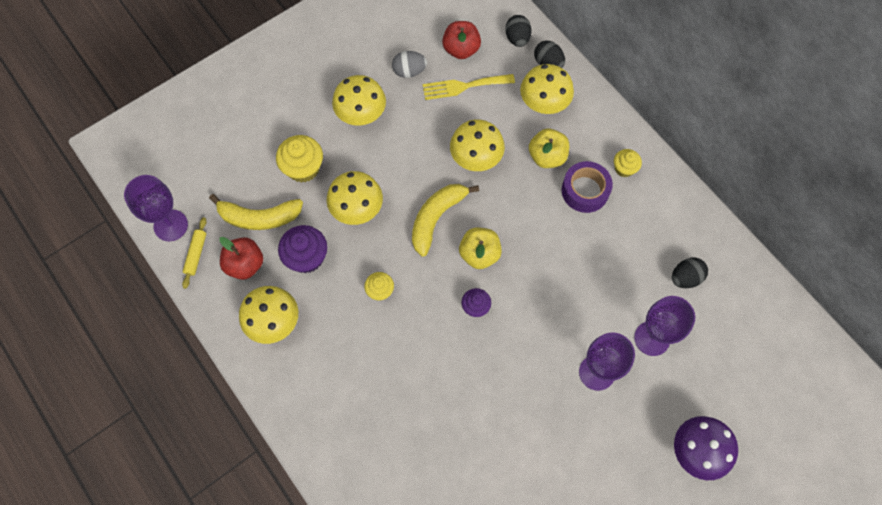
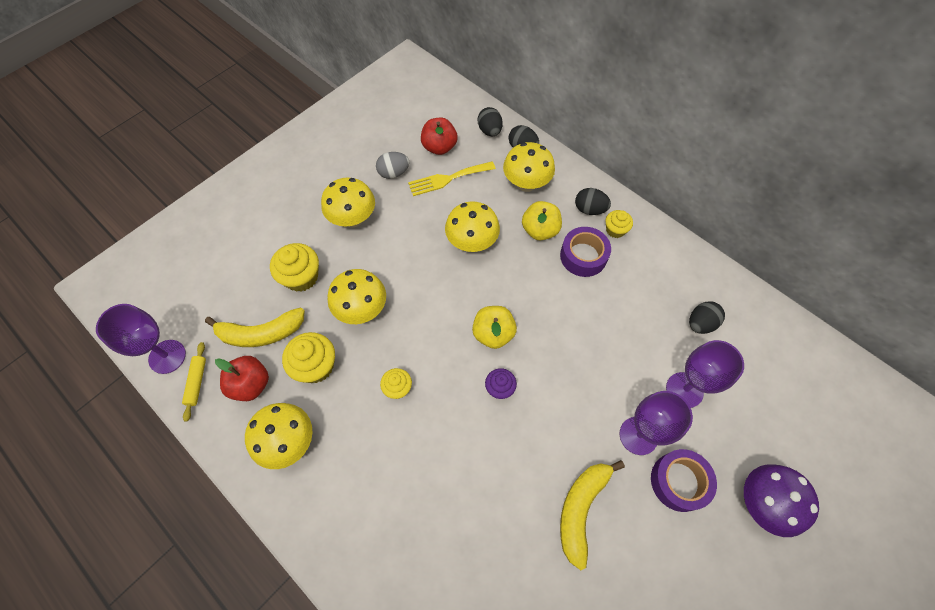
camera: 10 degrees left, 5 degrees down
(306, 257) = (316, 366): purple cupcake -> yellow cupcake
(436, 218) = (443, 305): yellow banana -> yellow banana (581, 509)
(603, 142) = (589, 209): none -> black egg
(624, 419) = (679, 482): none -> purple tape

